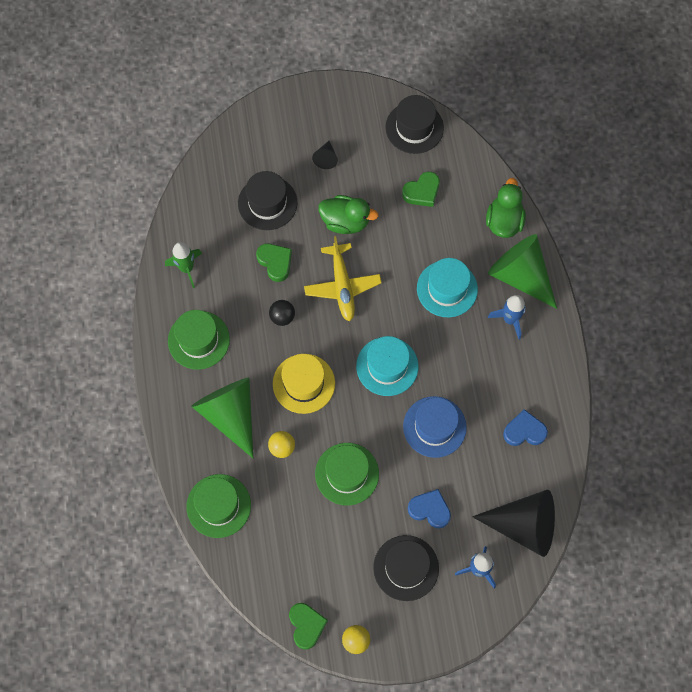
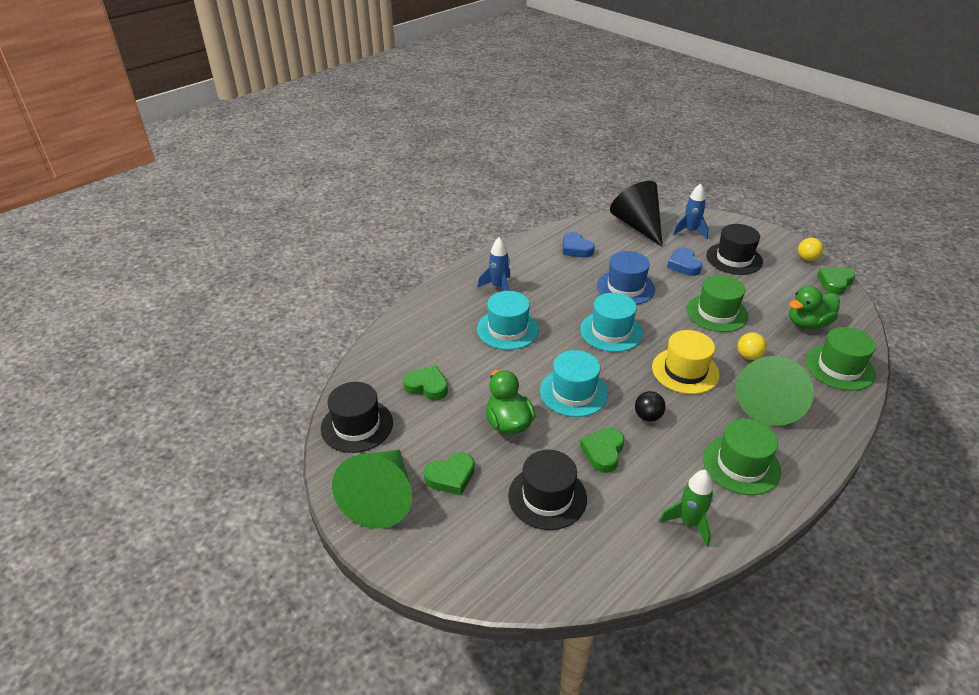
camera: 125 degrees left, 30 degrees down
(326, 158) = (451, 477): black cone -> green heart
(342, 286) = (573, 392): yellow plane -> turquoise hat
(504, 221) = (412, 325): green duck -> green duck (808, 323)
(520, 275) = (454, 297): green cone -> green cone (381, 498)

